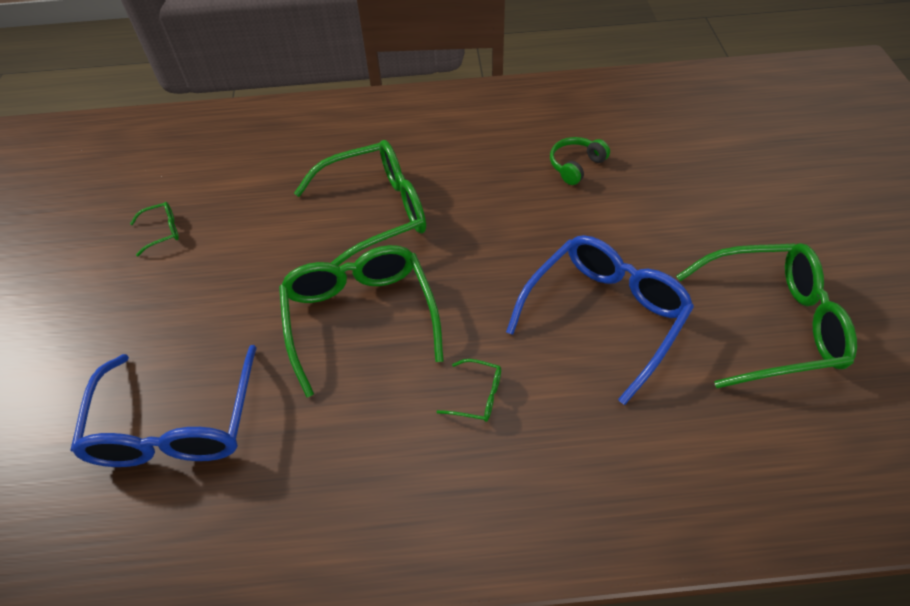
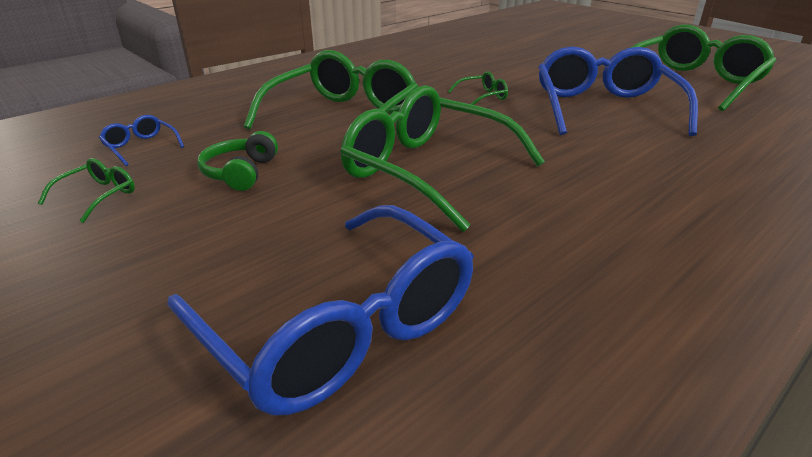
camera: 40 degrees left, 20 degrees down
(221, 183) = (141, 146): none -> blue glasses
(477, 396) = (601, 171): green glasses -> green glasses (482, 96)
(576, 166) = (464, 62): green headphones -> green headphones (241, 173)

